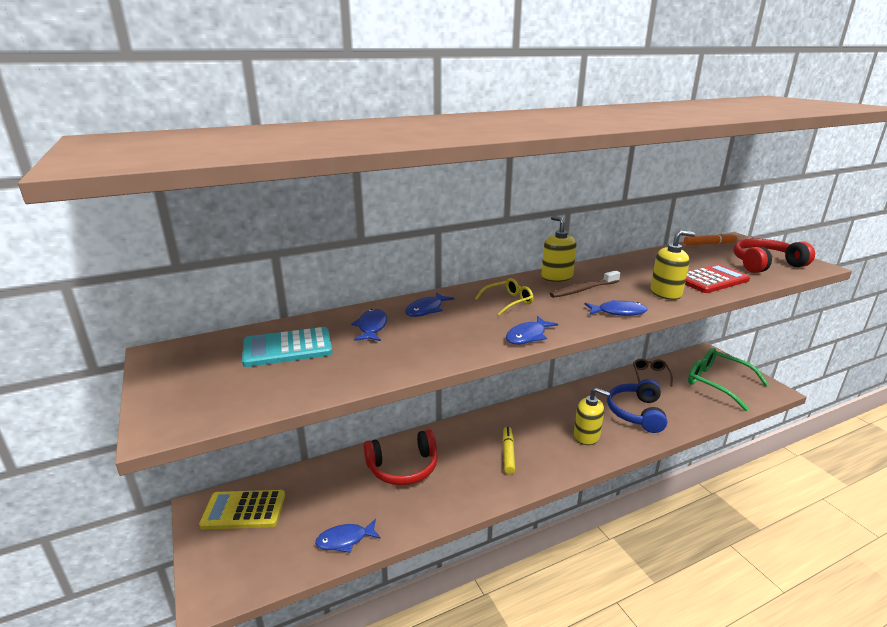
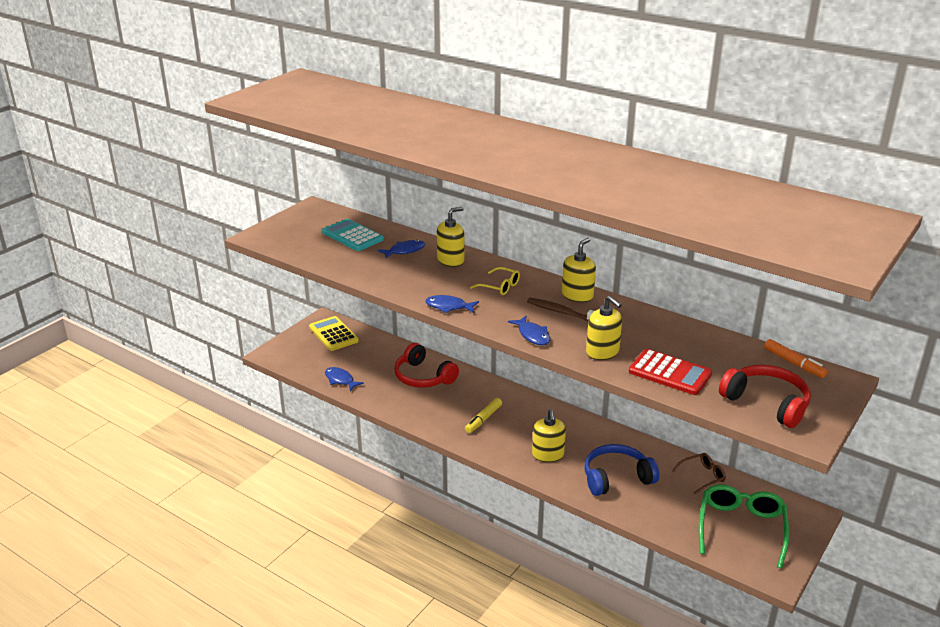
camera: 60 degrees right, 5 degrees up
(426, 309) = (450, 260): blue fish -> yellow soap dispenser
(508, 453) = (483, 419): yellow marker -> yellow marker turned 150 degrees clockwise

